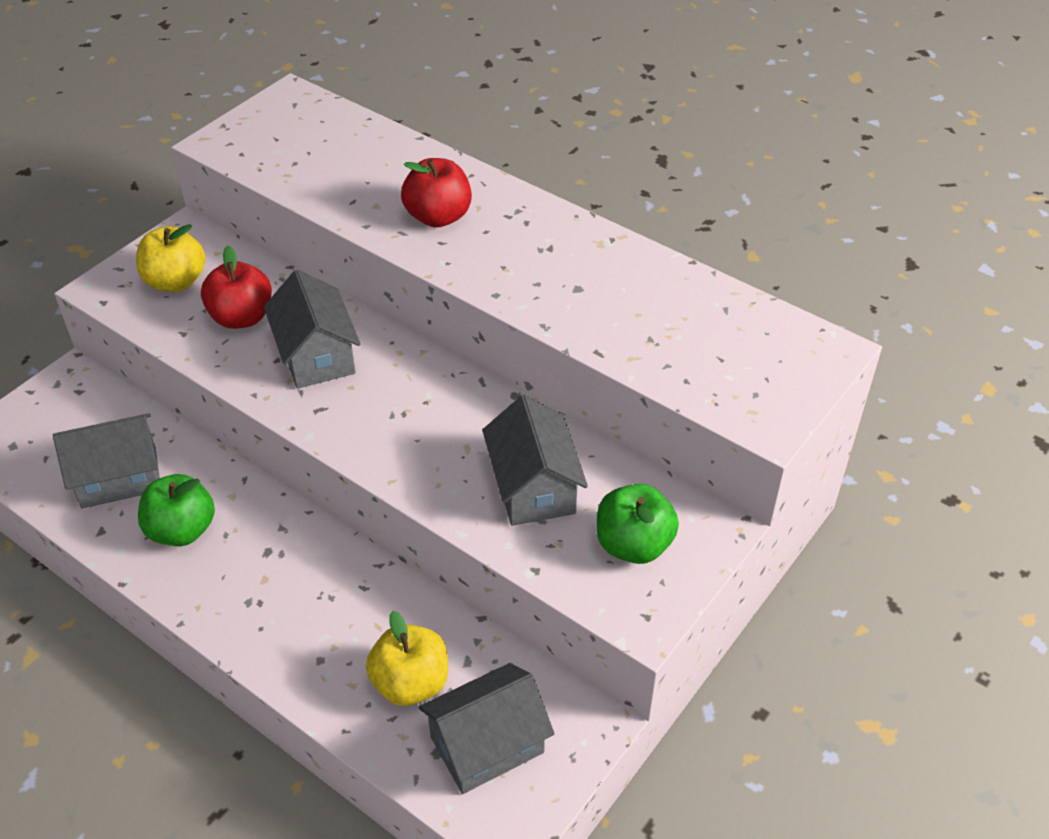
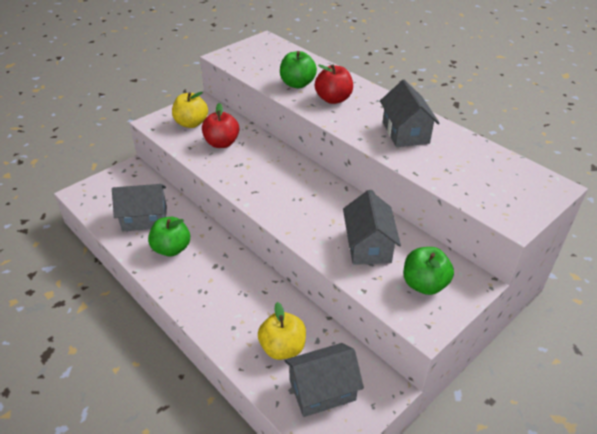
camera: 10 degrees right, 5 degrees down
(316, 355) = (258, 165): grey house -> grey house (405, 132)
(368, 191) = (297, 84): none -> green apple

